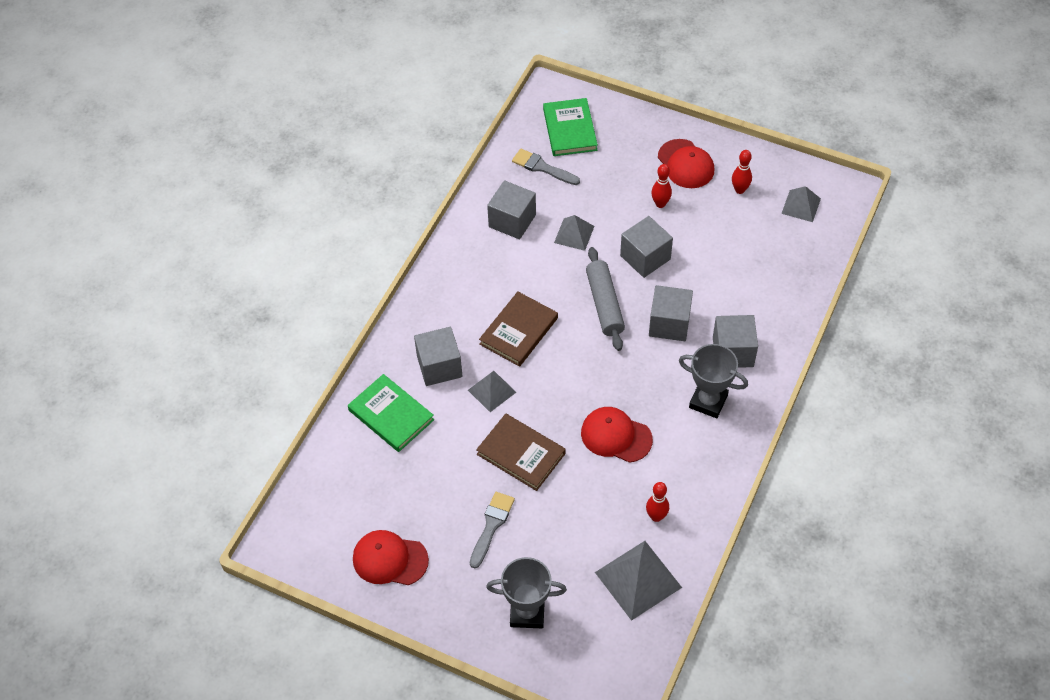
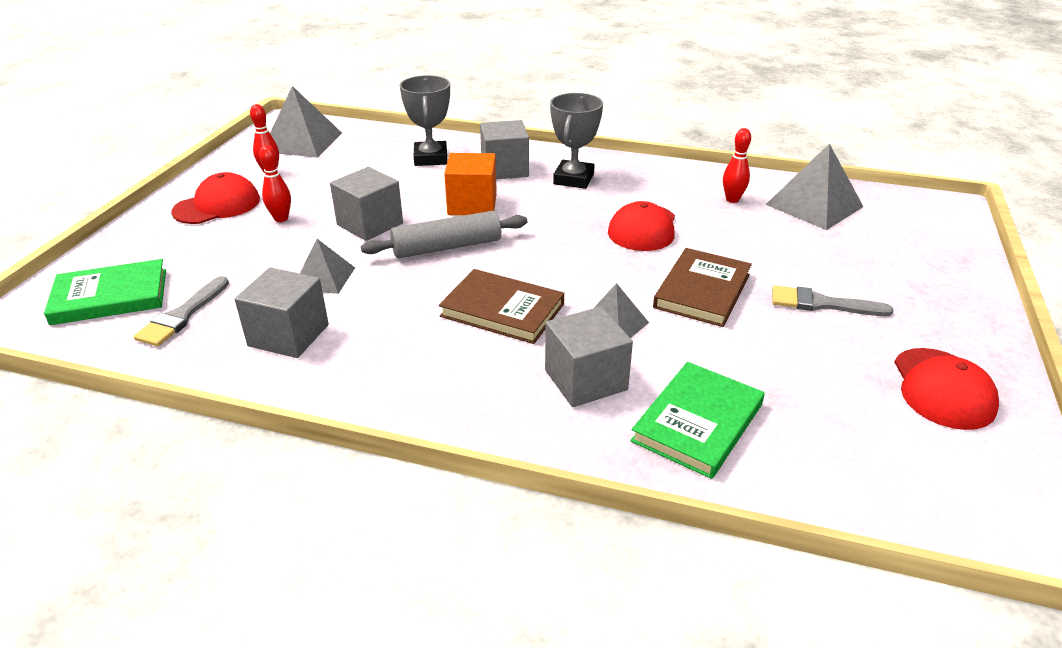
camera: 100 degrees left, 20 degrees down
(527, 612) = (913, 268): grey trophy -> grey trophy (431, 158)
(669, 324) = (472, 204): grey cube -> orange cube
(801, 206) = (302, 142): grey pyramid -> grey pyramid, size x1.66

